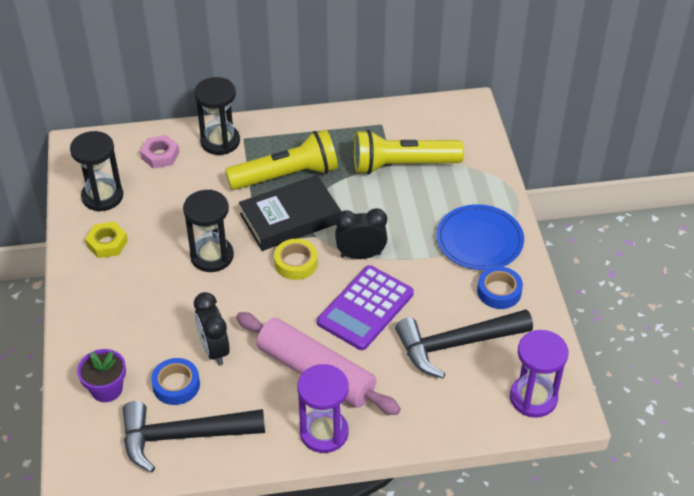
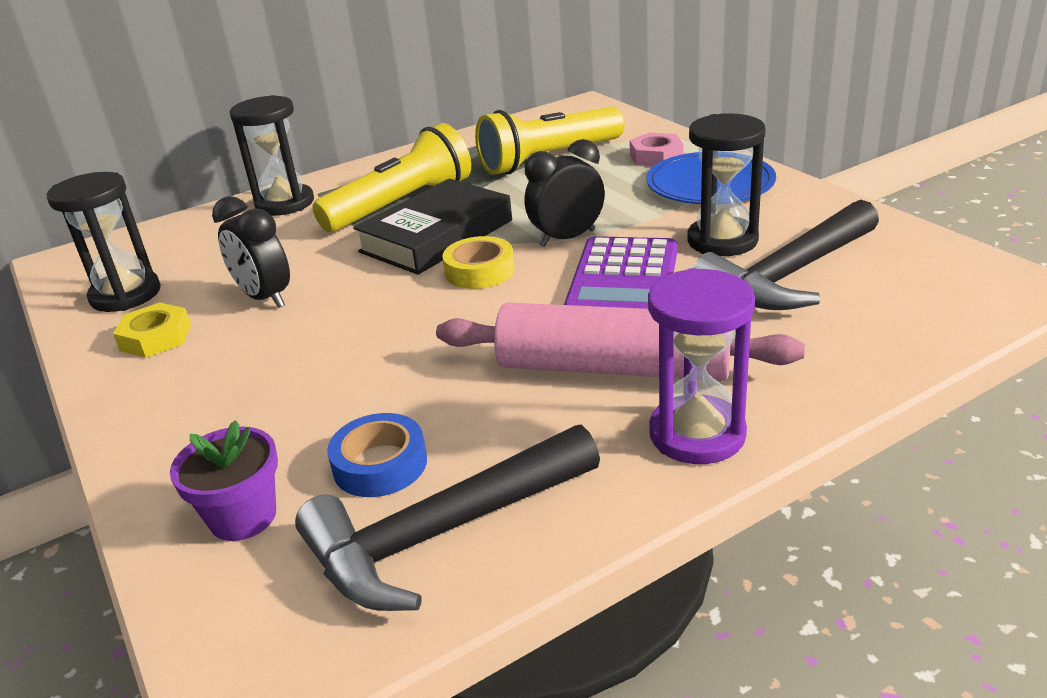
camera: 20 degrees left, 15 degrees down
(160, 155) = (201, 236): pink nut -> pink nut (656, 156)
(212, 256) = (343, 301): black hourglass -> black hourglass (722, 241)
(214, 350) = (420, 397): black clock -> black clock (265, 298)
(499, 291) = (786, 215): blue tape -> none
(533, 398) = (959, 289): purple hourglass -> none

